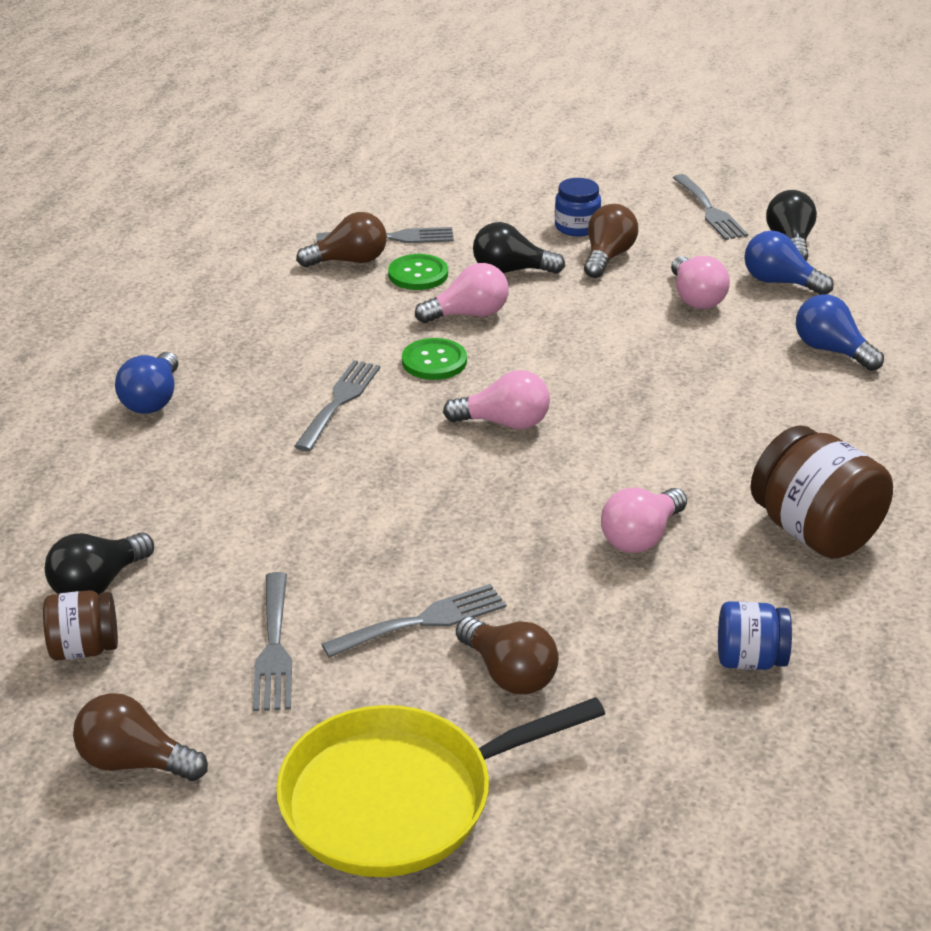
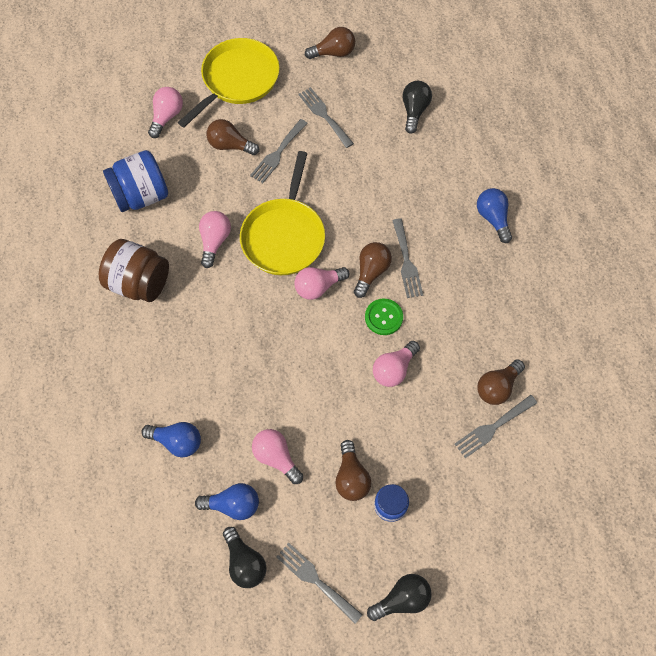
camera: 150 degrees right, 30 degrees up
(84, 648) = (391, 83): brown jar -> none
(405, 410) = (371, 272): none -> brown light bulb
(418, 274) = (449, 395): green button -> none
(510, 499) = (284, 236): none -> yellow pan
(511, 270) = (399, 428): black light bulb -> black light bulb (402, 599)
(616, 789) = (166, 117): none -> pink light bulb
(749, 660) = (141, 195): blue jar -> blue jar, size x1.75

